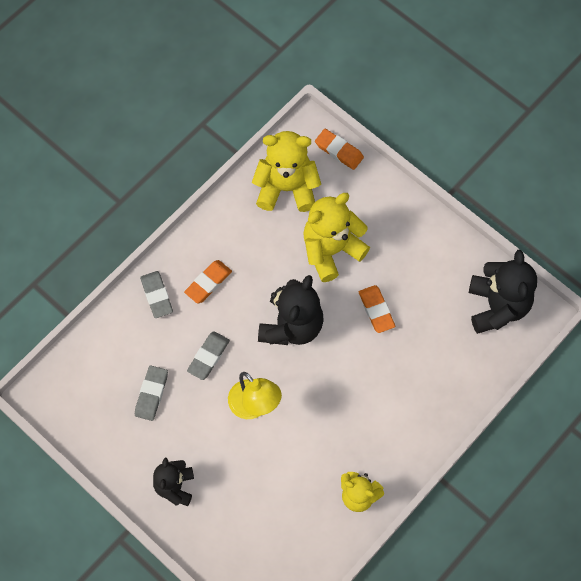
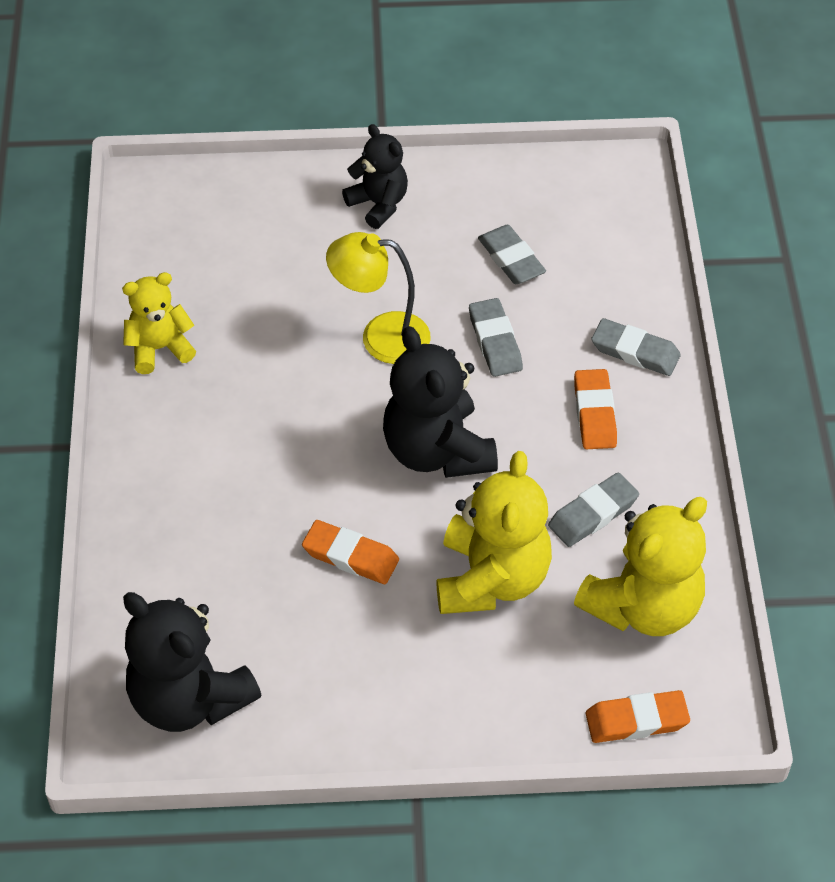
camera: 135 degrees right, 15 degrees down
(261, 241) = (593, 514): none -> grey eraser

